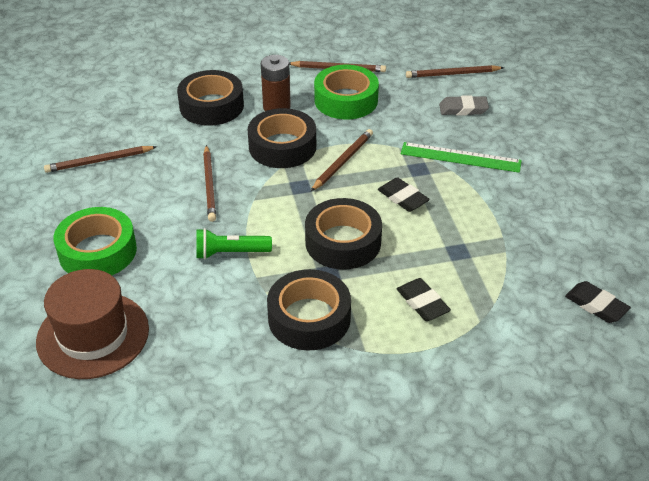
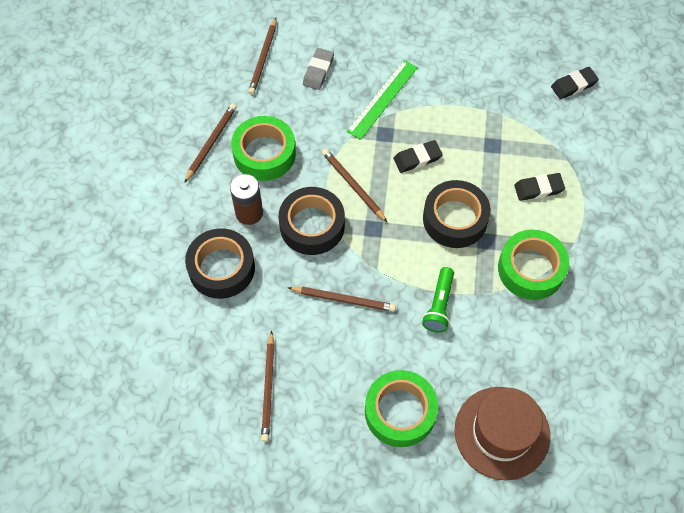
camera: 70 degrees left, 20 degrees up
(309, 318) = (531, 269): black tape -> green tape

